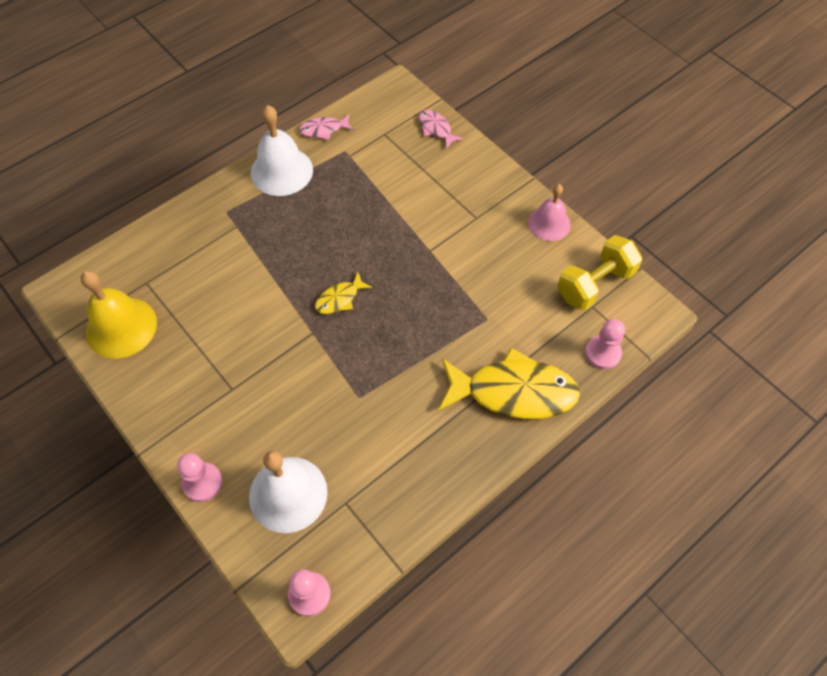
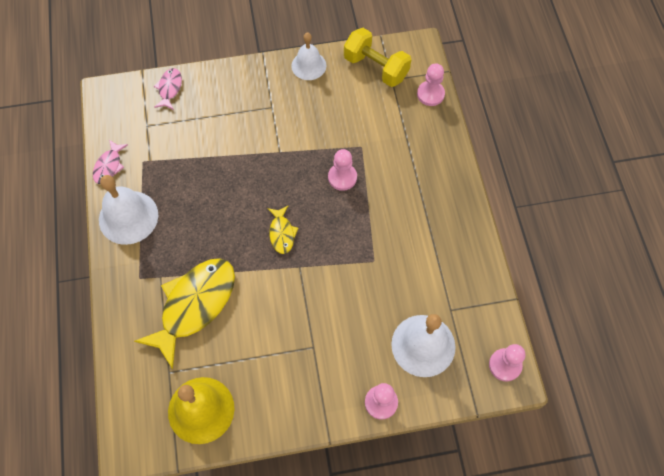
camera: 60 degrees left, 5 degrees up
(436, 129) = (169, 88): pink fish -> pink fish turned 105 degrees clockwise
(438, 319) = (342, 177): none -> pink pawn
(514, 392) = (427, 162): yellow fish -> yellow fish (195, 305)
(549, 223) = (308, 65): pink bell -> white bell
(595, 284) = (376, 68): yellow dumbbell -> yellow dumbbell turned 45 degrees counterclockwise

